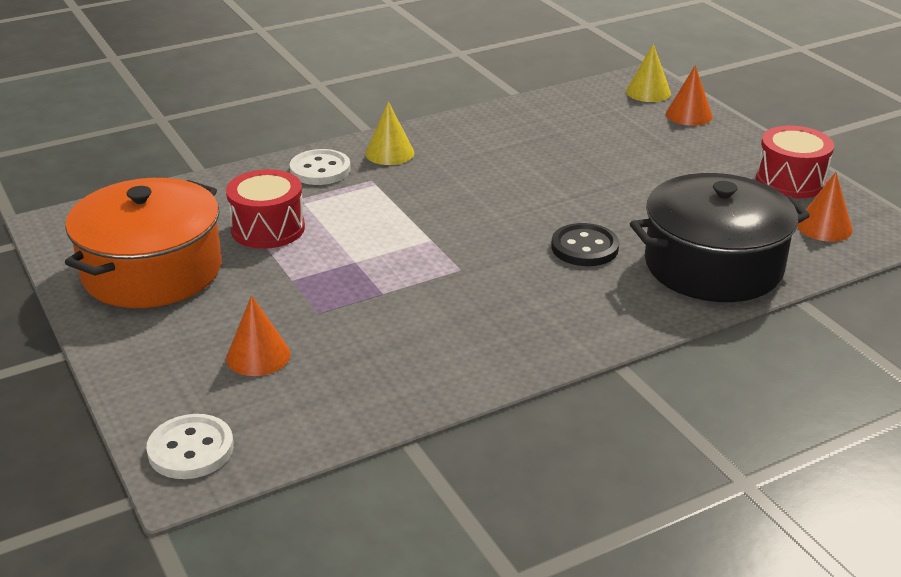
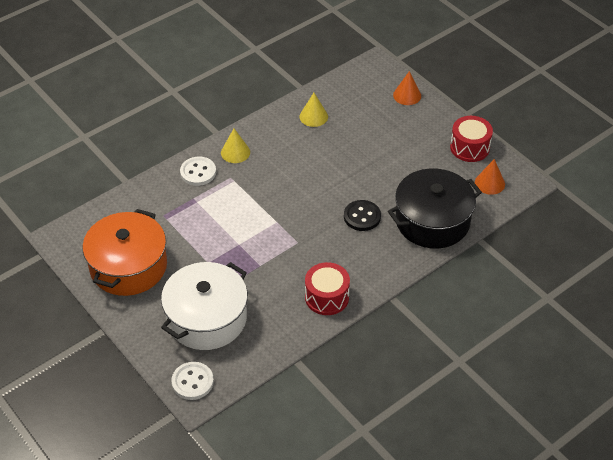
camera: 10 degrees left, 15 degrees up
(258, 356) = (206, 318): orange cone -> white pot
(268, 228) = (182, 225): red drum -> red drum (327, 297)
(648, 92) = (380, 76): yellow cone -> yellow cone (313, 116)

